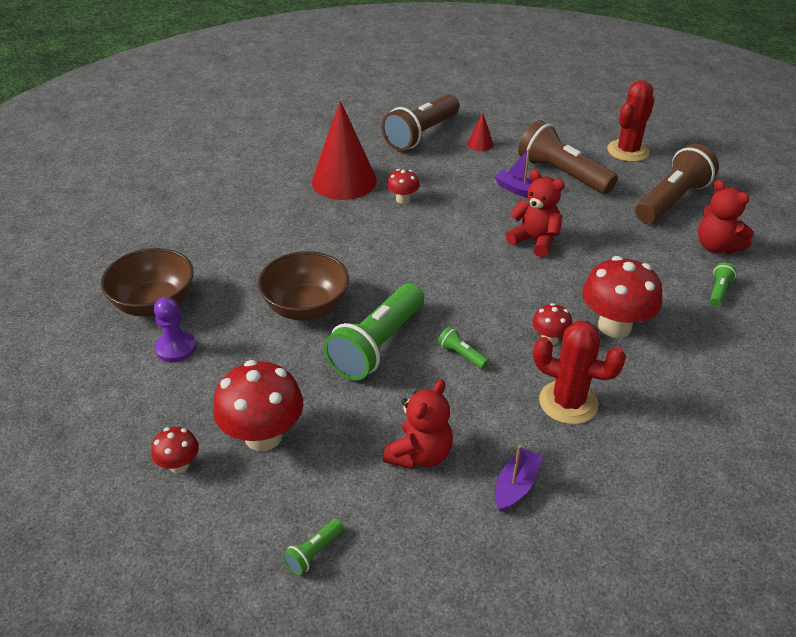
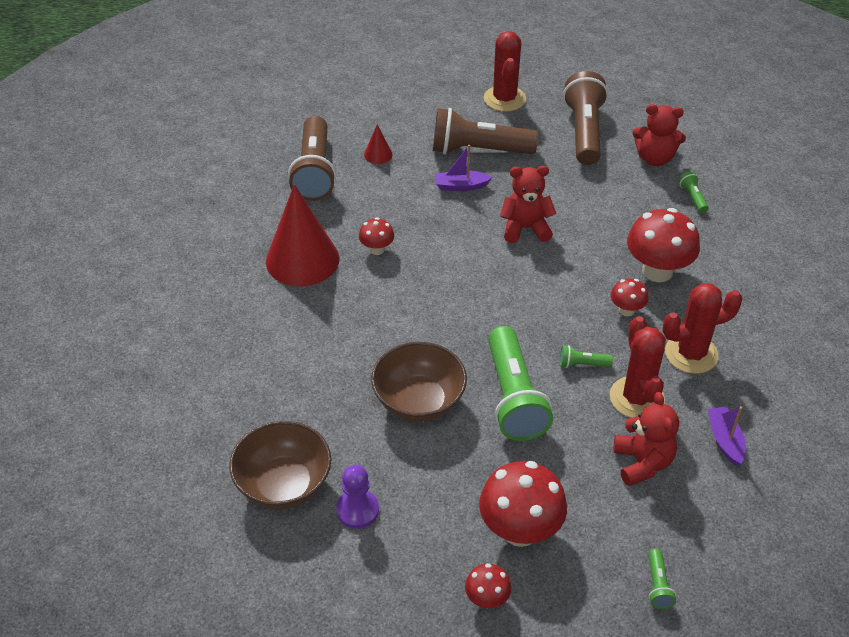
camera: 40 degrees left, 5 degrees up
(476, 405) = (636, 398): none -> red cactus

